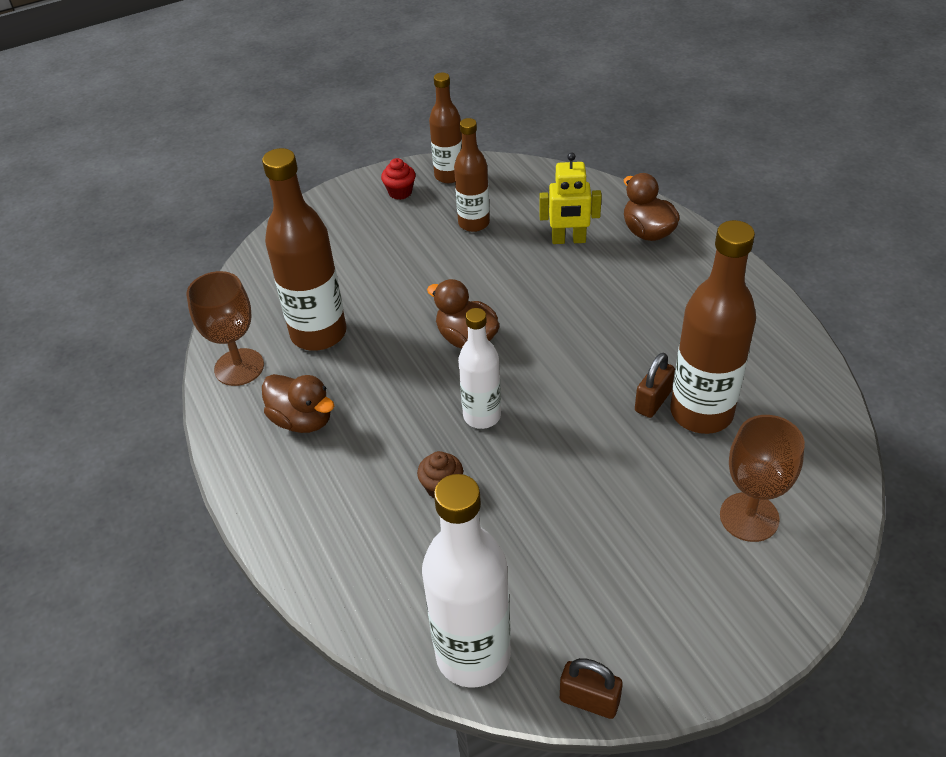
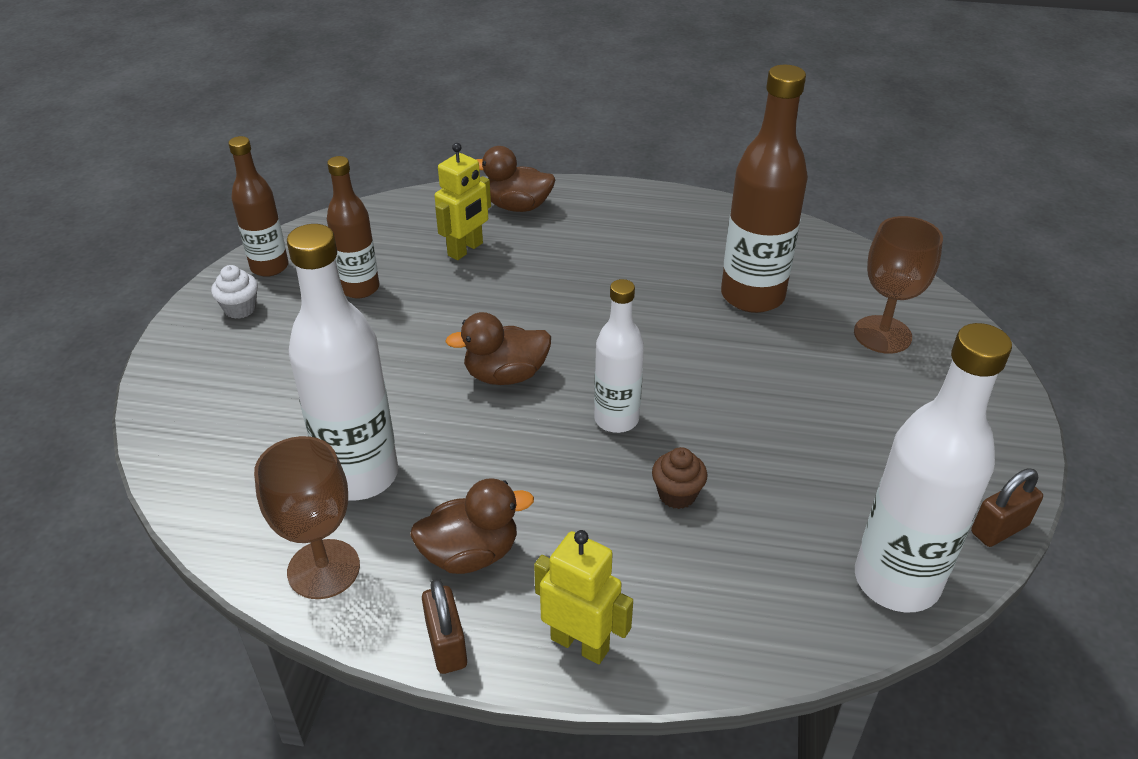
camera: 55 degrees left, 5 degrees down
(277, 511) = (580, 644): none -> yellow robot
(318, 333) = (360, 475): brown bottle -> white bottle
(400, 192) = (240, 309): red cupcake -> white cupcake
(653, 401) = (712, 313): brown padlock -> brown padlock (446, 645)

